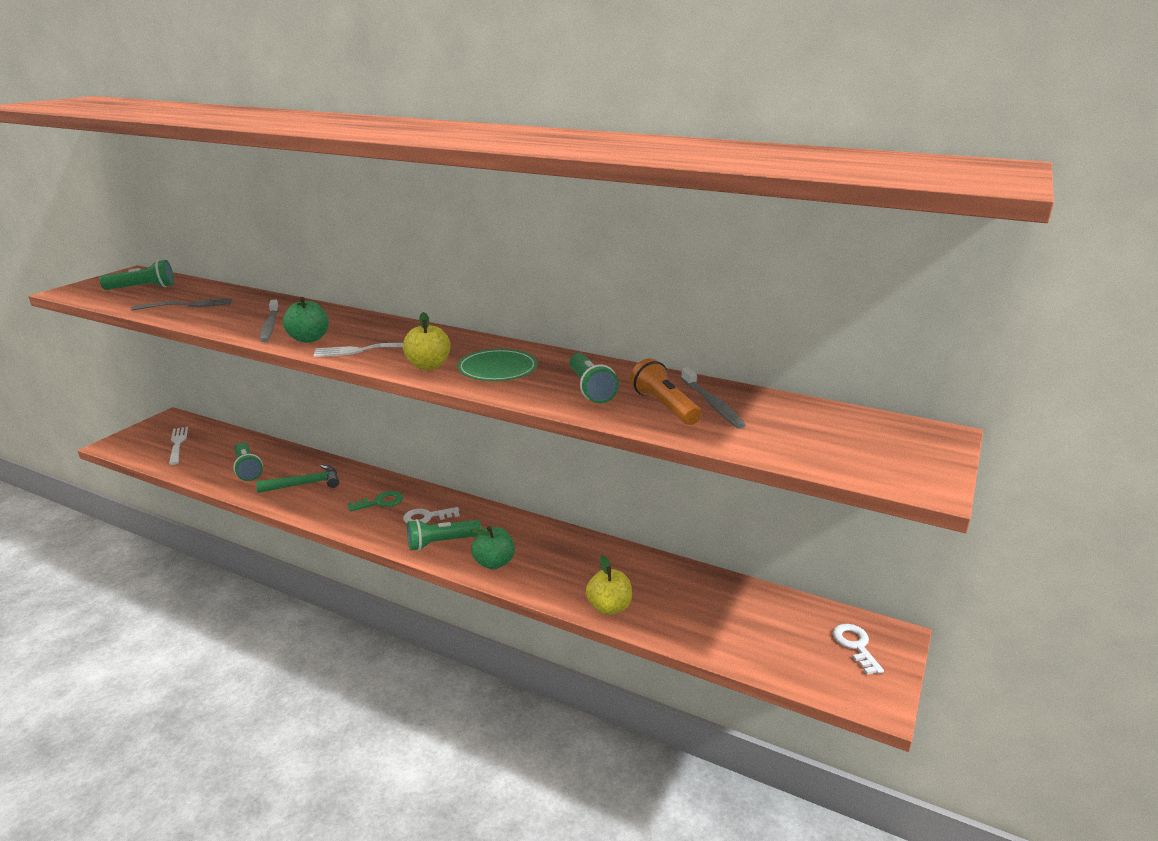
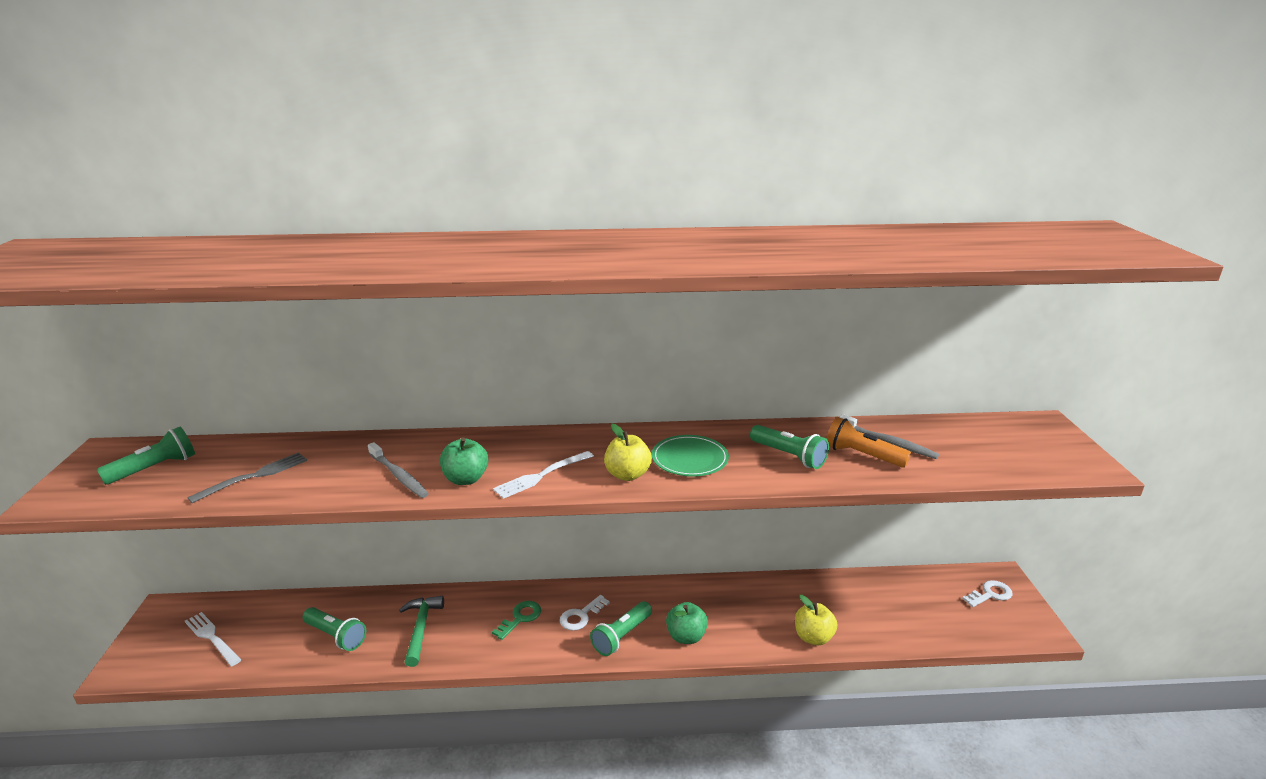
camera: 30 degrees left, 0 degrees up
(305, 484) = (421, 628): green hammer -> green hammer turned 45 degrees counterclockwise
(855, 646) = (990, 594): white key -> white key turned 105 degrees clockwise

